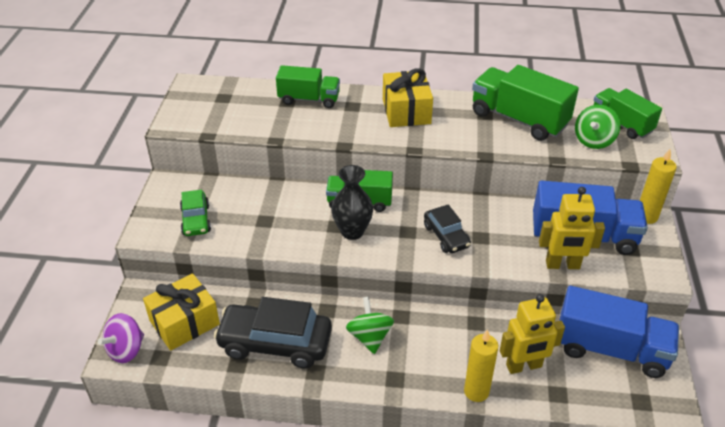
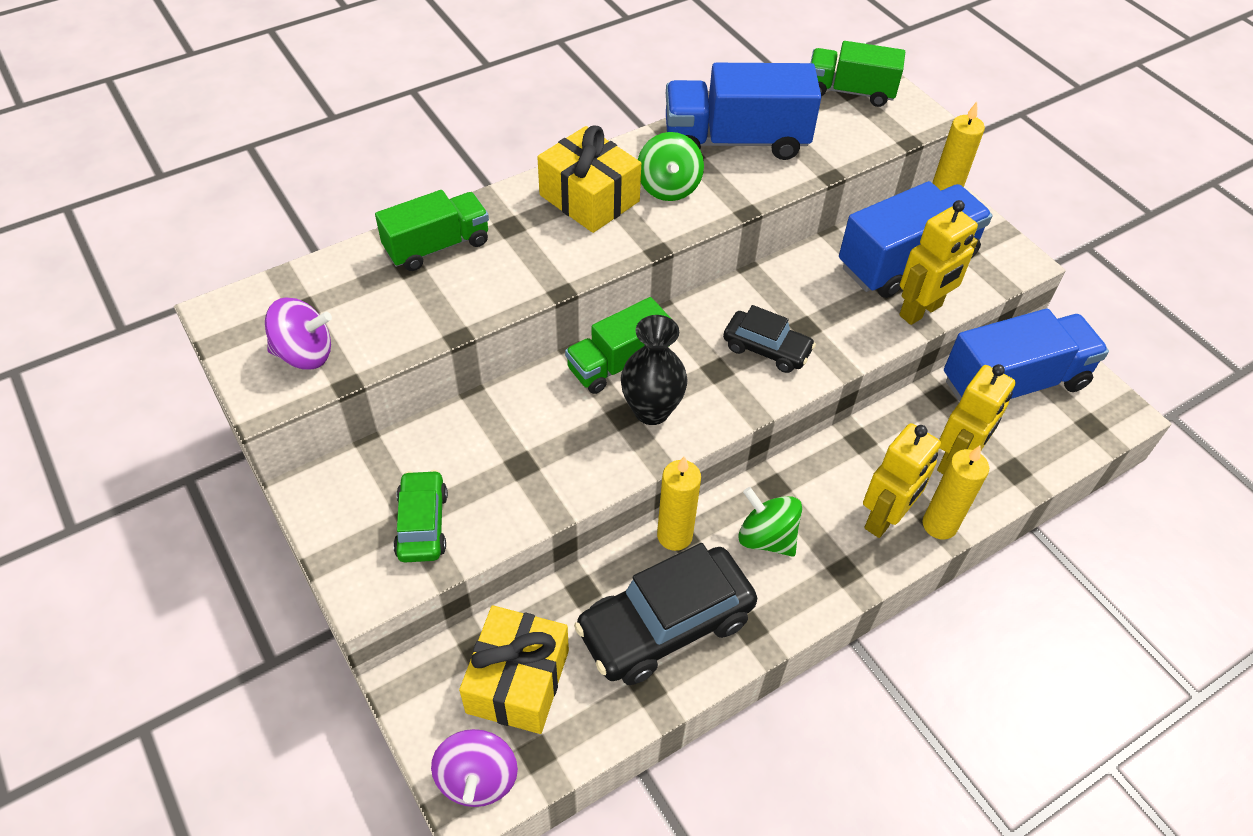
camera: 40 degrees left, 10 degrees up
(196, 220) = (422, 524): green car -> green car turned 135 degrees counterclockwise
(204, 115) = (304, 354): none -> purple spinning top
(323, 307) = (674, 536): none -> yellow candle
(447, 368) = (885, 518): none -> yellow robot
(519, 119) = (735, 141): green truck -> blue truck
(593, 140) = (843, 129): green spinning top -> green spinning top (668, 187)

